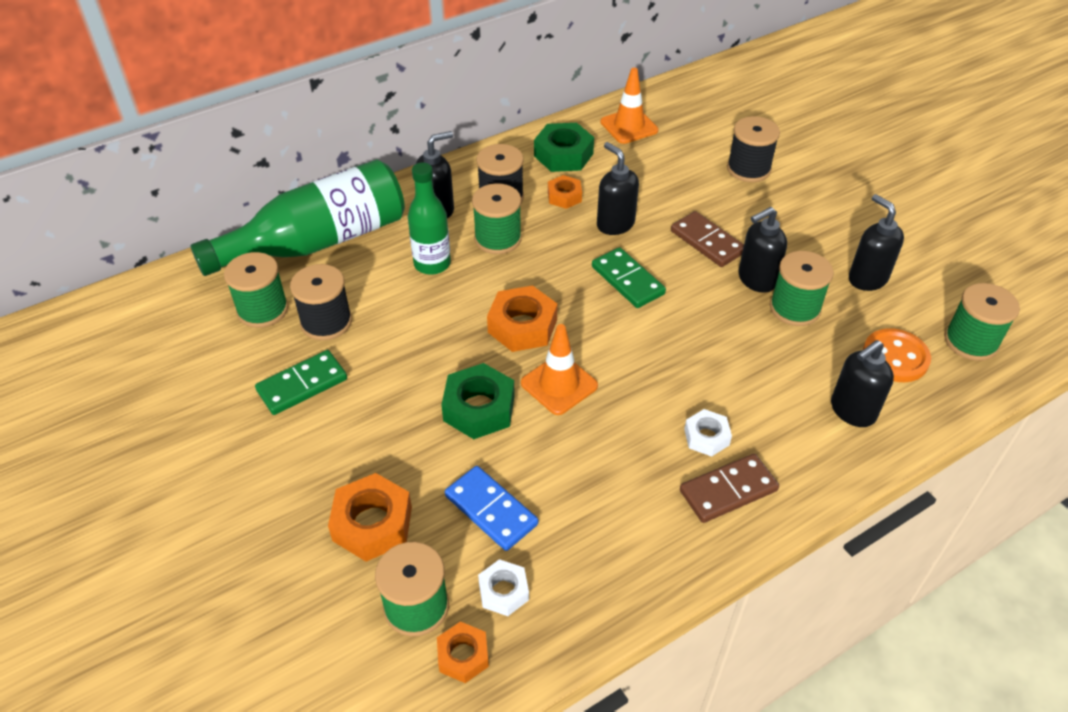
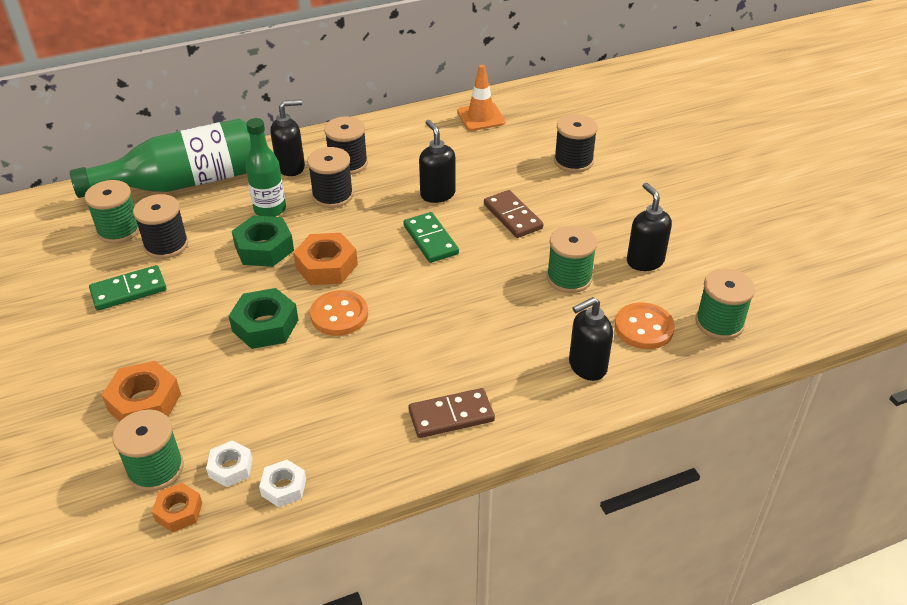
camera: 10 degrees right, 5 degrees down
(491, 510) = (244, 405): blue domino -> none
(498, 238) = (332, 195): green spool -> black spool
(559, 384) = (339, 315): orange traffic cone -> orange button
(563, 155) = (415, 135): green nut -> green nut (264, 248)
(564, 196) = (402, 168): orange nut -> none
(706, 437) = (449, 371): white nut -> white nut (284, 487)
(756, 280) = (544, 251): black soap dispenser -> none

